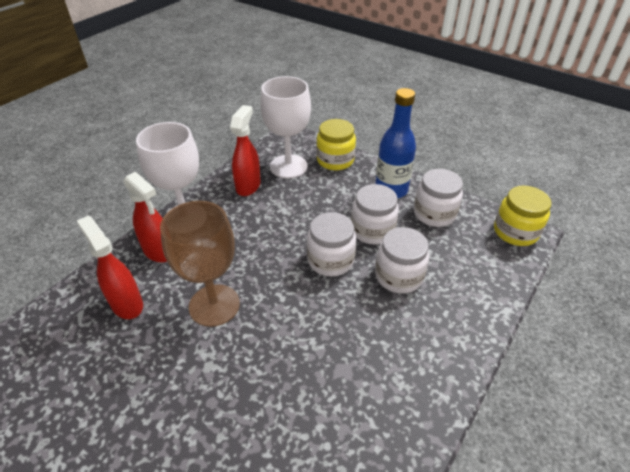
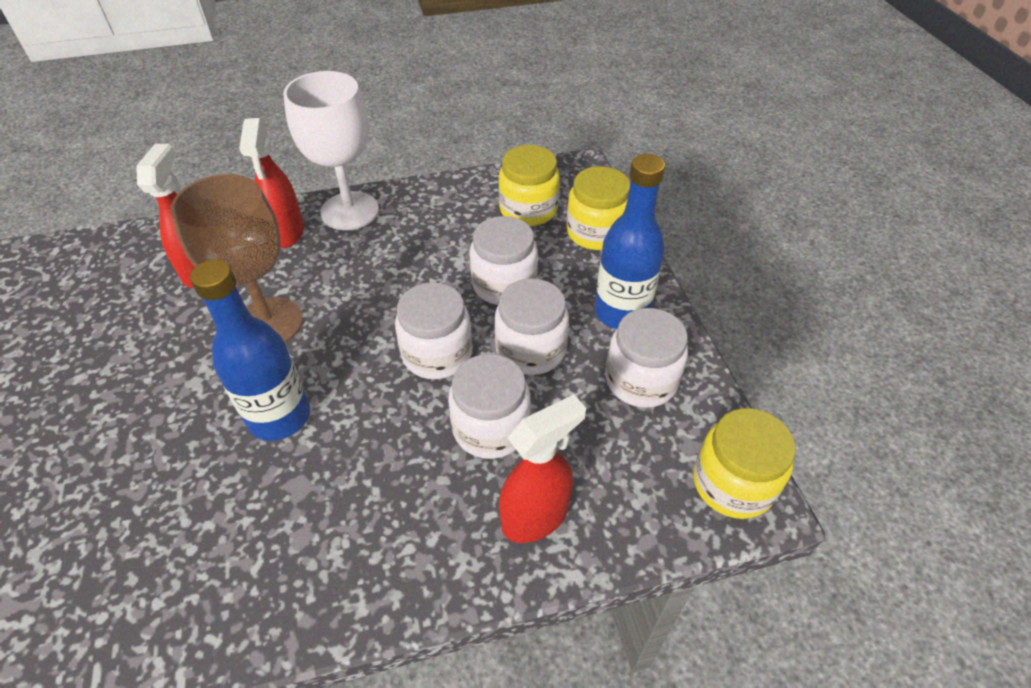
camera: 40 degrees right, 5 degrees up
(248, 186) = (455, 209): red spray bottle -> red spray bottle (536, 516)
(287, 346) = (279, 417): none -> blue bottle
(288, 166) = (528, 210): white goblet -> yellow jar
(322, 208) = (504, 284): none -> white jar

